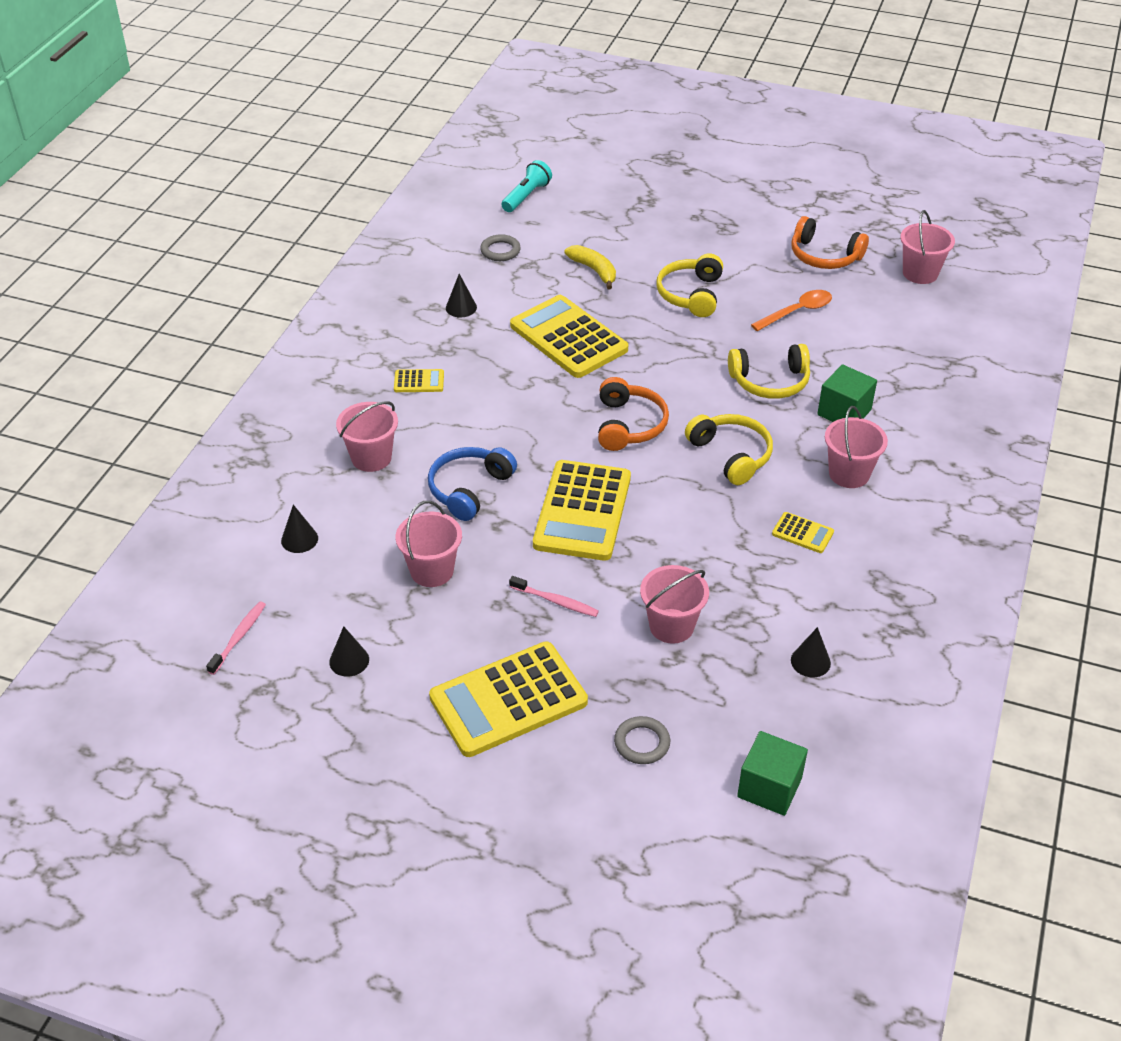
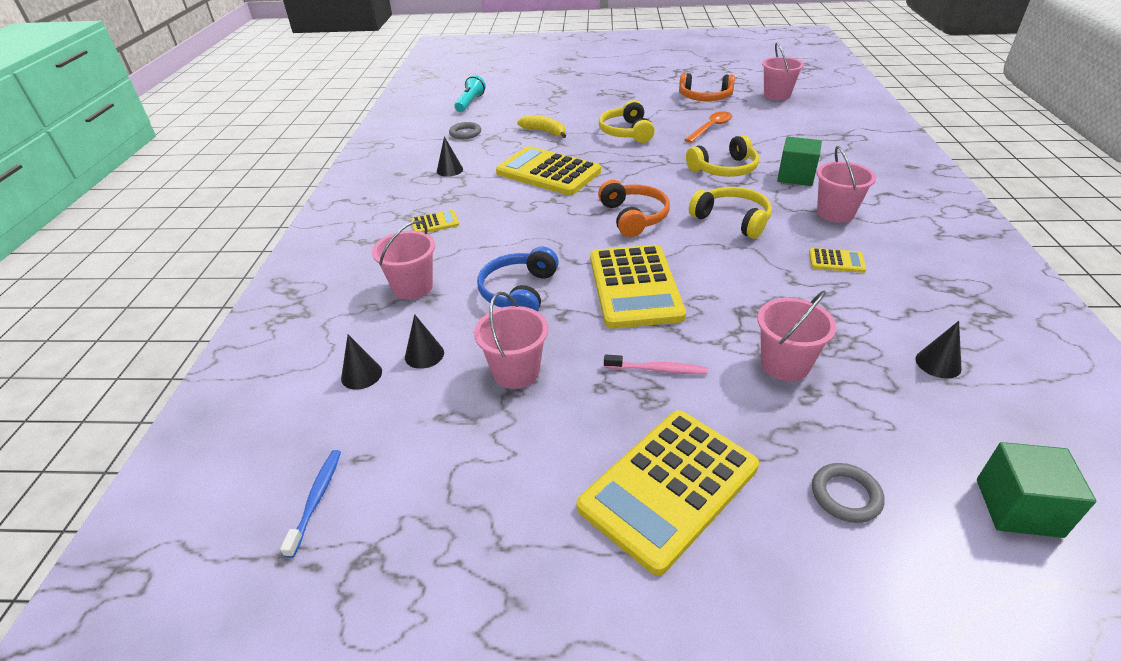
camera: 15 degrees left, 5 degrees down
(239, 637) = (316, 499): pink toothbrush -> blue toothbrush
(349, 660) = (462, 491): black cone -> black cone (424, 354)

